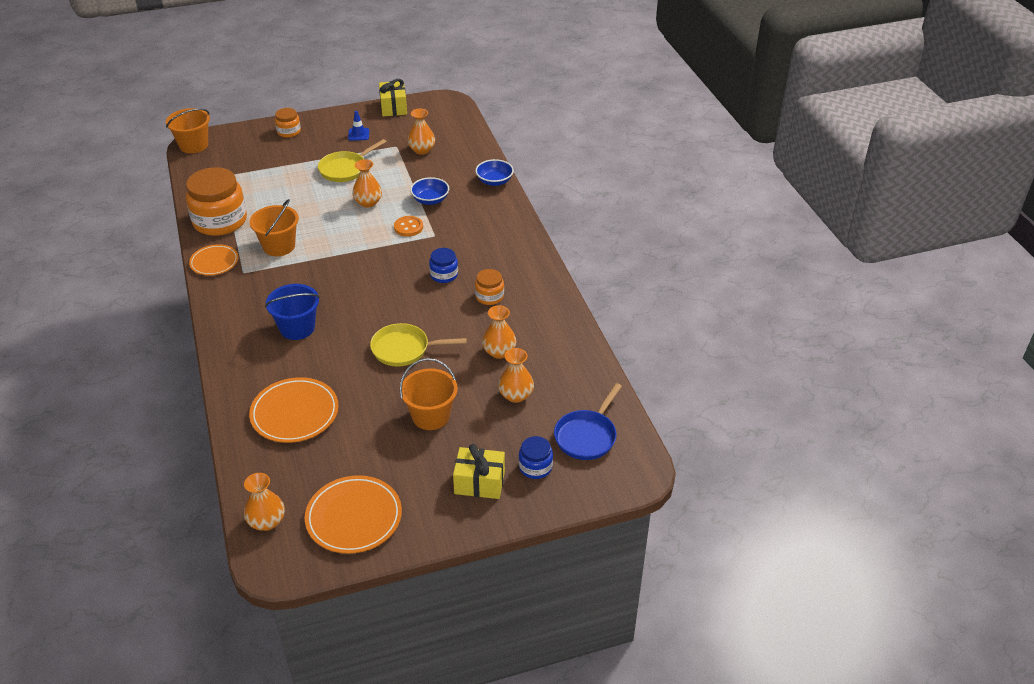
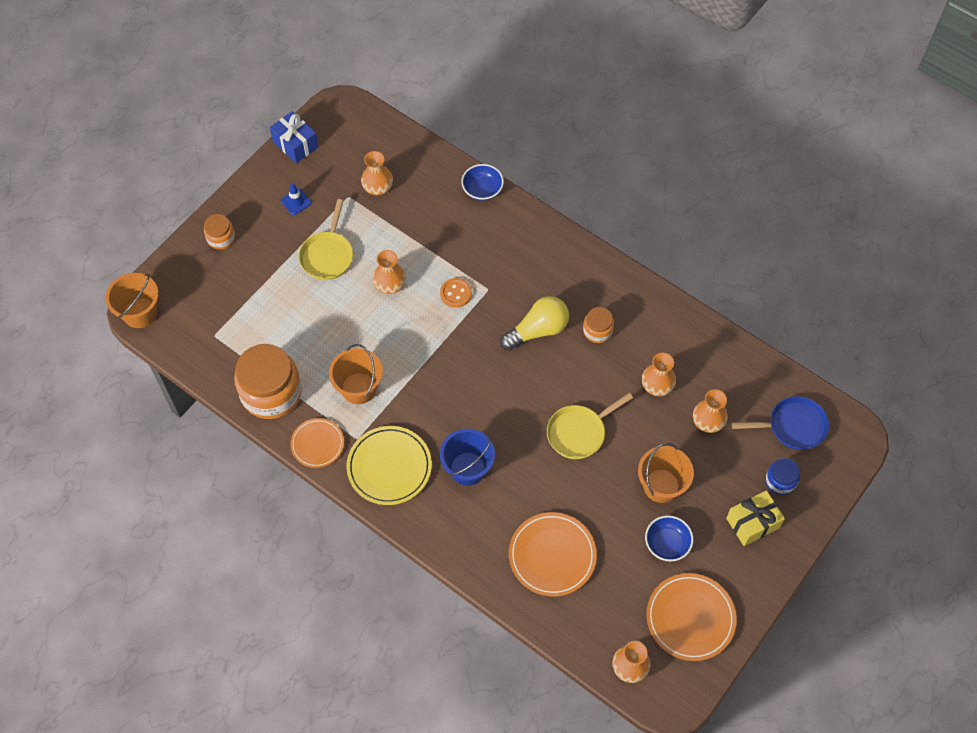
camera: 35 degrees left, 20 degrees up
(245, 299) = (389, 467): none -> yellow plate
(393, 107) = (295, 144): yellow gift -> blue gift
(430, 200) = (445, 248): blue bowl -> blue bowl (667, 543)
(444, 275) = (538, 330): blue jar -> yellow light bulb
(587, 436) = (793, 426): blue pan -> blue pan turned 90 degrees counterclockwise

